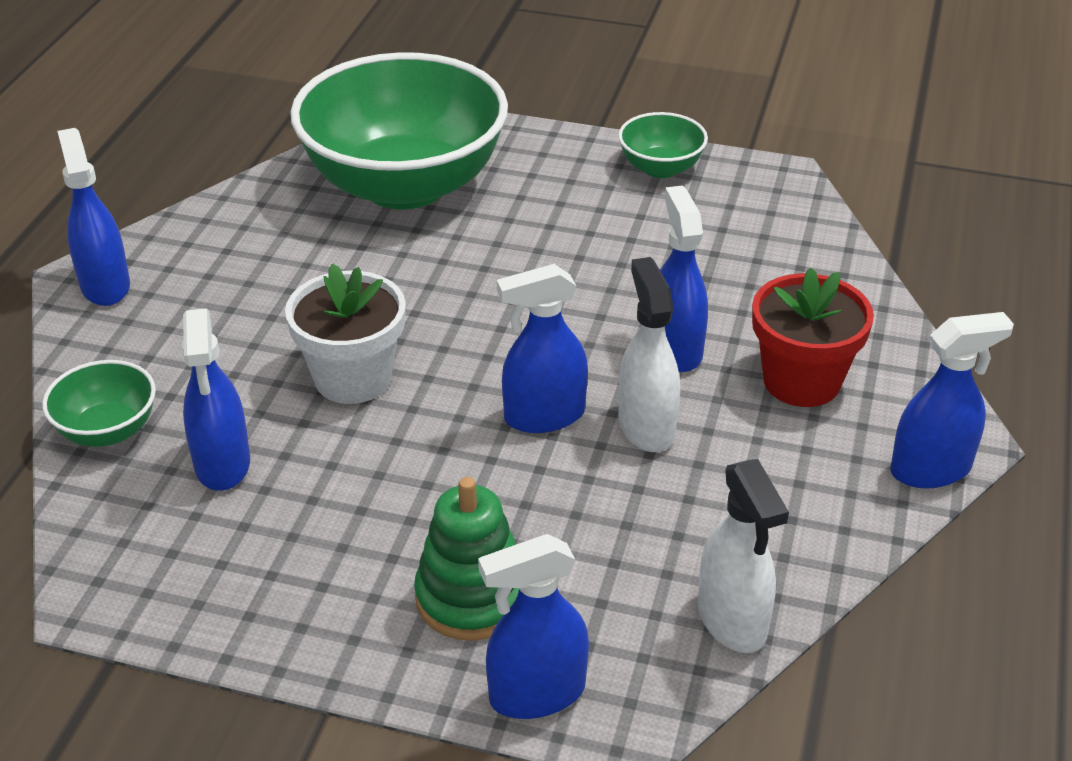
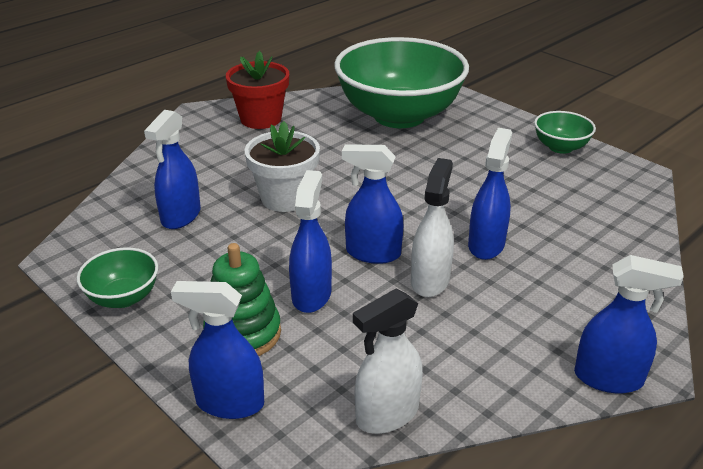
camera: 30 degrees right, 5 degrees down
(105, 286) = (206, 118): blue spray bottle -> blue spray bottle (311, 295)
(108, 430) = (144, 182): green bowl -> green bowl (123, 297)
(732, 620) = (387, 414): white spray bottle -> white spray bottle turned 45 degrees clockwise
(801, 381) = (556, 291): red flower pot -> red flower pot (261, 119)

